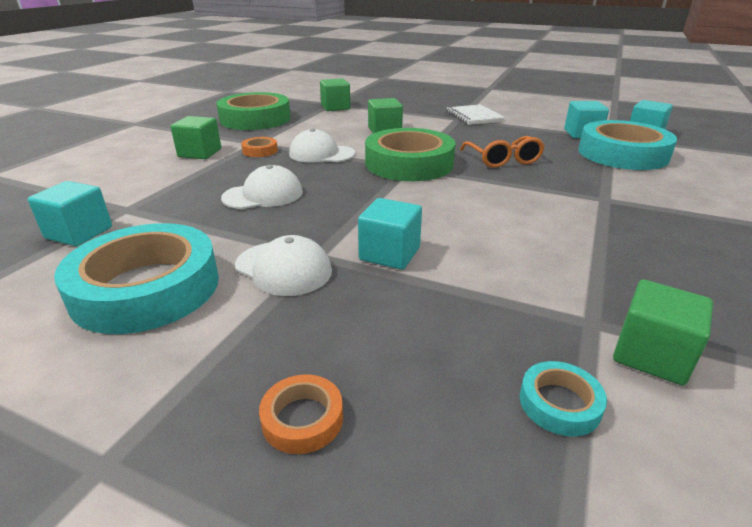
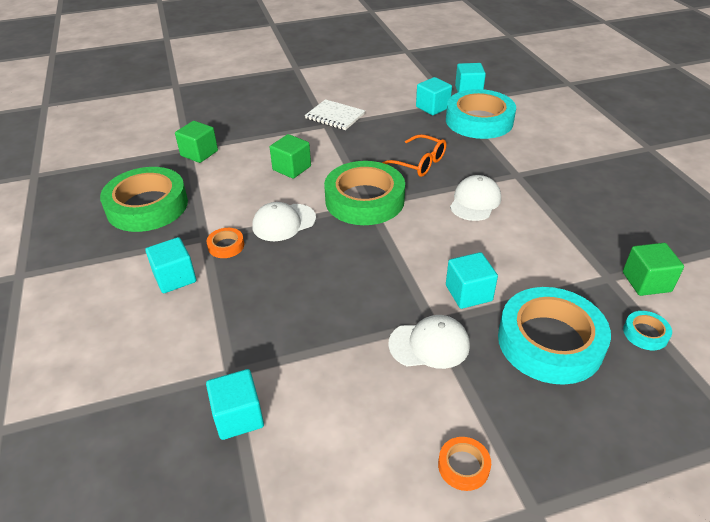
camera: 40 degrees left, 10 degrees up
(146, 288) = (375, 417): turquoise tape -> turquoise tape (550, 342)
(200, 153) = (175, 278): green cube -> turquoise cube
(263, 195) = (312, 292): white cap -> white cap (475, 201)
(302, 419) = (573, 420): orange tape -> orange tape (463, 466)

